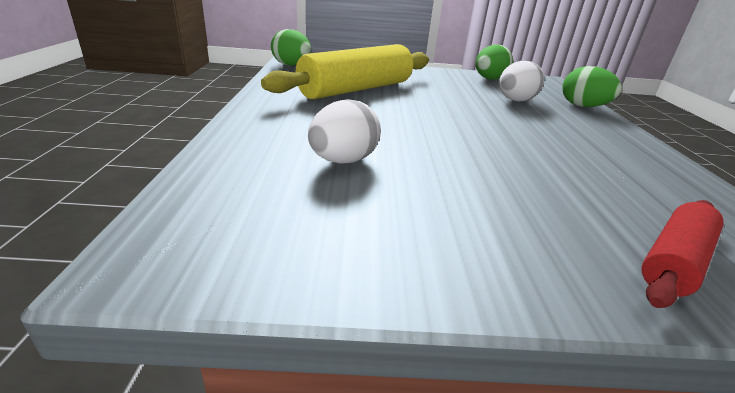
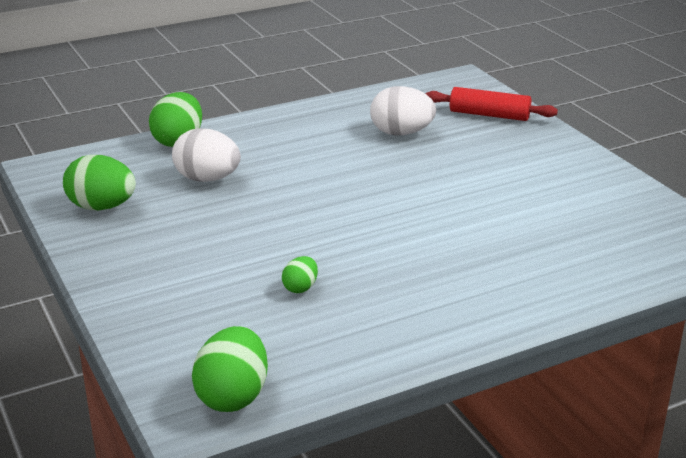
camera: 115 degrees left, 0 degrees up
(343, 161) = (519, 230): white egg -> white egg (401, 133)
(357, 89) = (300, 288): yellow rolling pin -> green egg

